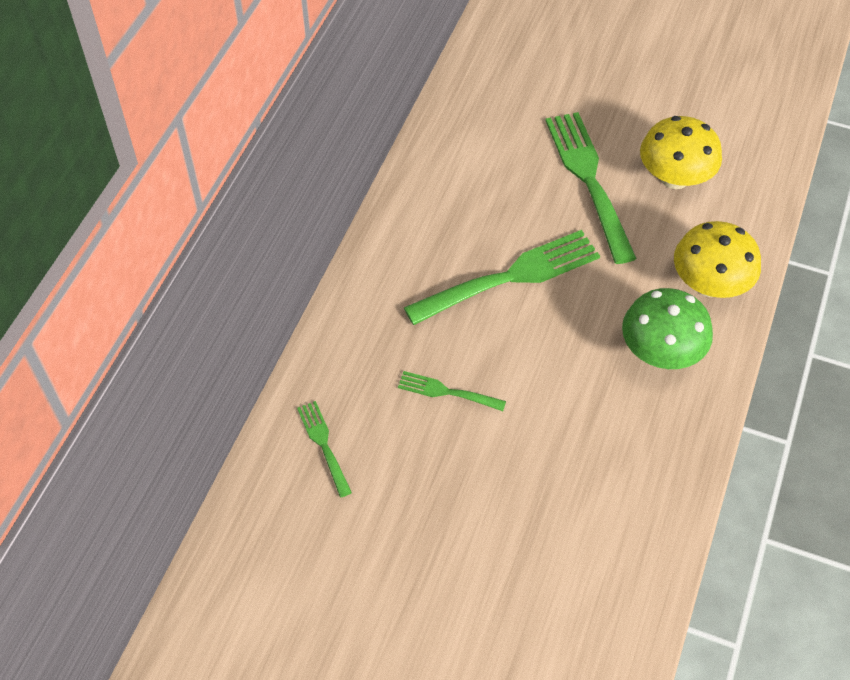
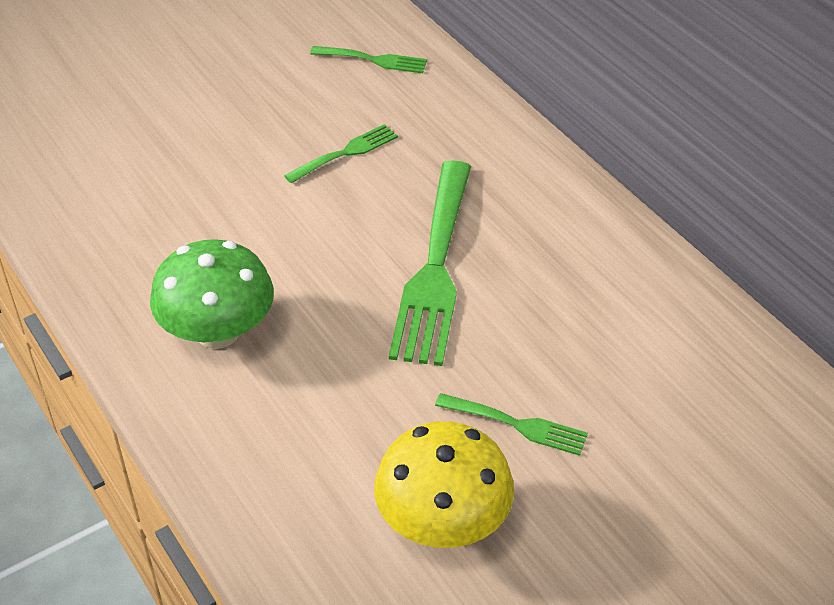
camera: 125 degrees right, 10 degrees down
(589, 180) = (517, 425): green fork -> green fork, size x0.49
(709, 284) = (252, 438): yellow mushroom -> none

